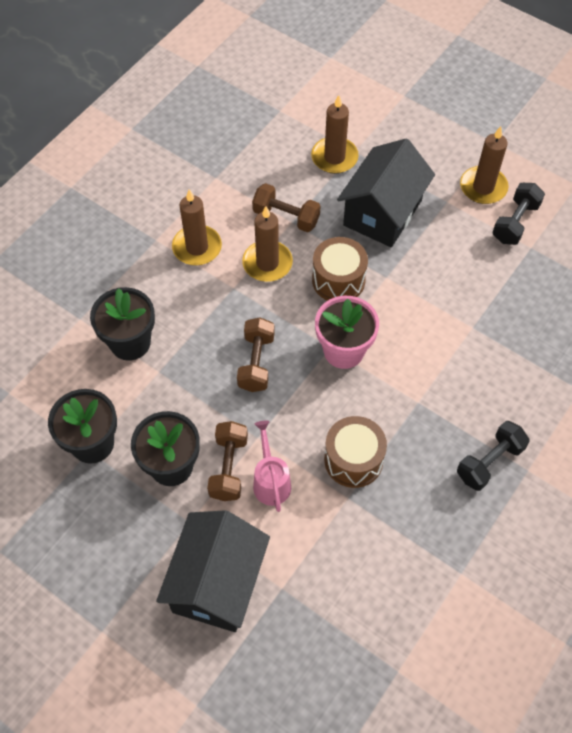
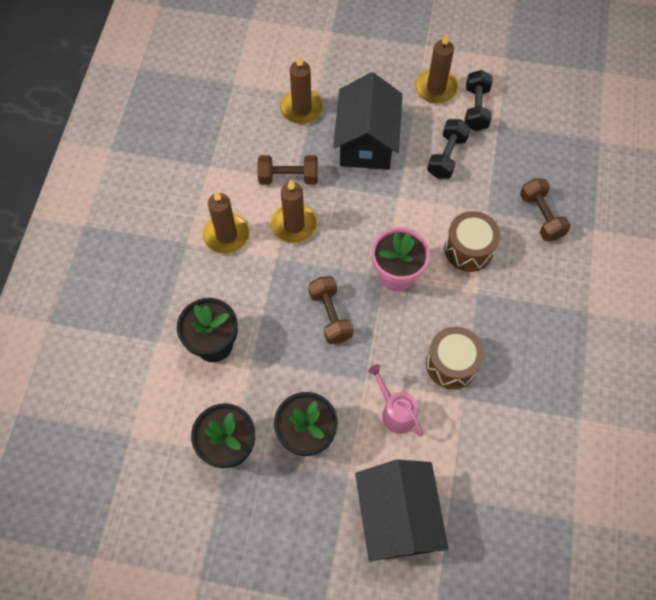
camera: 25 degrees left, 5 degrees up
(229, 467) = (355, 416): brown dumbbell -> brown dumbbell (541, 216)
(338, 280) = (360, 215): brown drum -> brown drum (468, 249)
(489, 462) = (556, 318): black dumbbell -> black dumbbell (447, 156)

